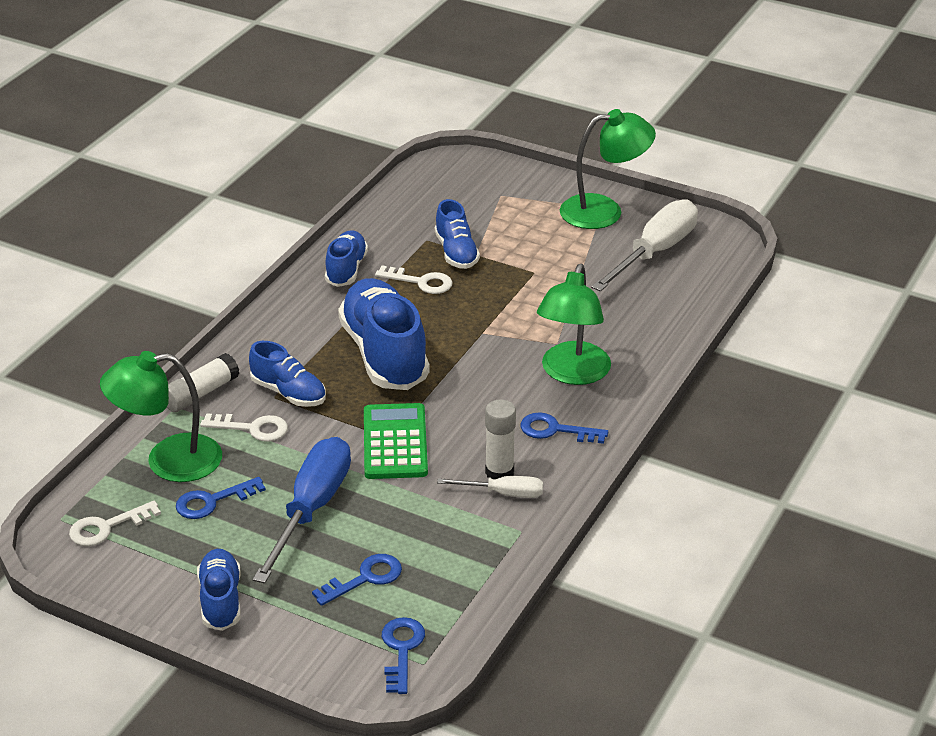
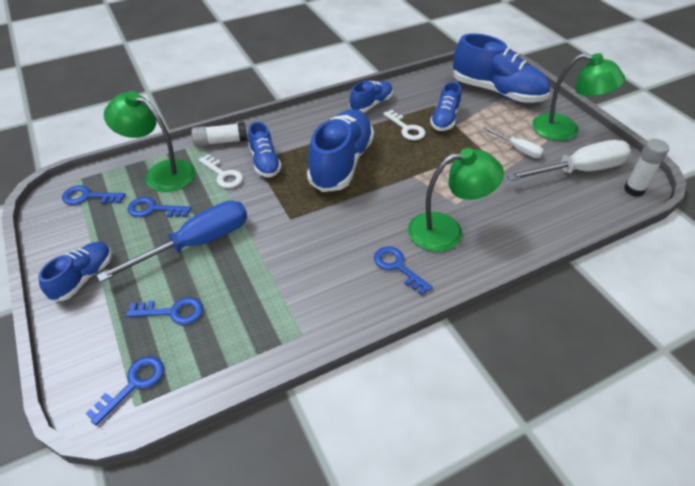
camera: 35 degrees right, 10 degrees up
(107, 527) = (88, 197): white key -> blue key
(395, 442) = (289, 223): green calculator -> none
(487, 193) = (497, 92): none -> blue shoe
(499, 472) = (331, 279): white glue stick -> white glue stick (634, 190)
(503, 493) = (318, 297): white screwdriver -> white screwdriver (517, 149)
(572, 373) = (447, 230): green lamp -> green lamp turned 150 degrees counterclockwise

